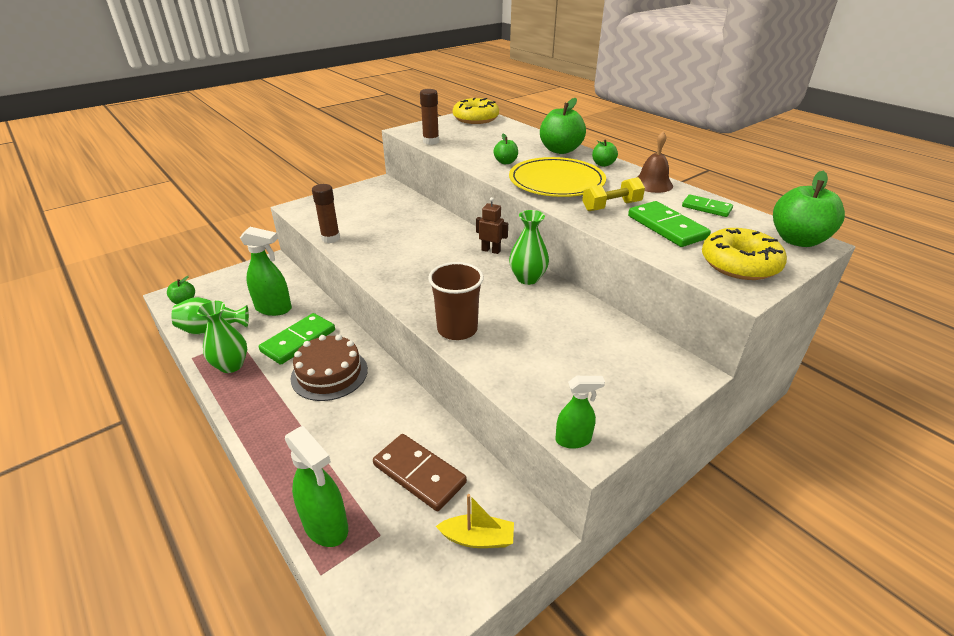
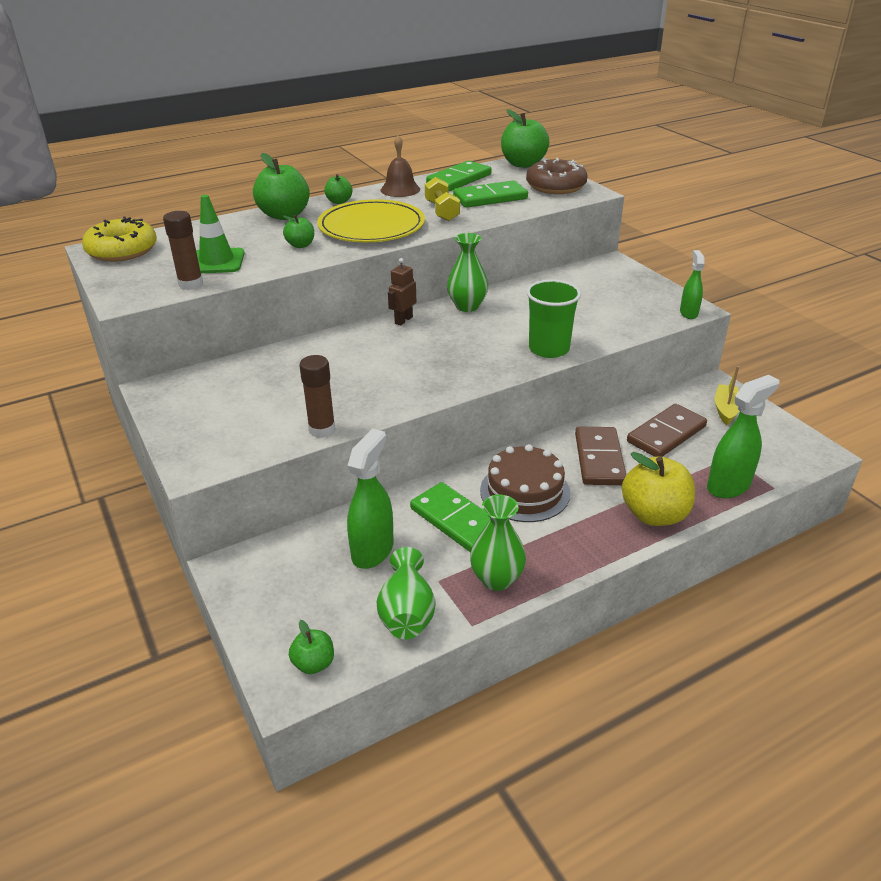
camera: 80 degrees left, 0 degrees up
(288, 459) = (654, 515): none -> yellow apple
(374, 419) = (599, 459): none -> brown domino
(457, 329) = (549, 349): brown cup -> green cup
(467, 143) = (217, 262): none -> green traffic cone
(706, 208) = (459, 179): green domino -> green domino, size x1.61
(739, 264) = (556, 186): yellow donut -> brown donut

